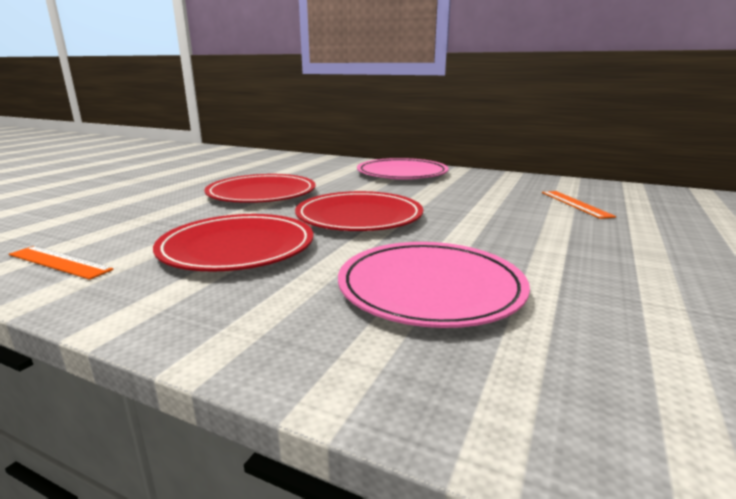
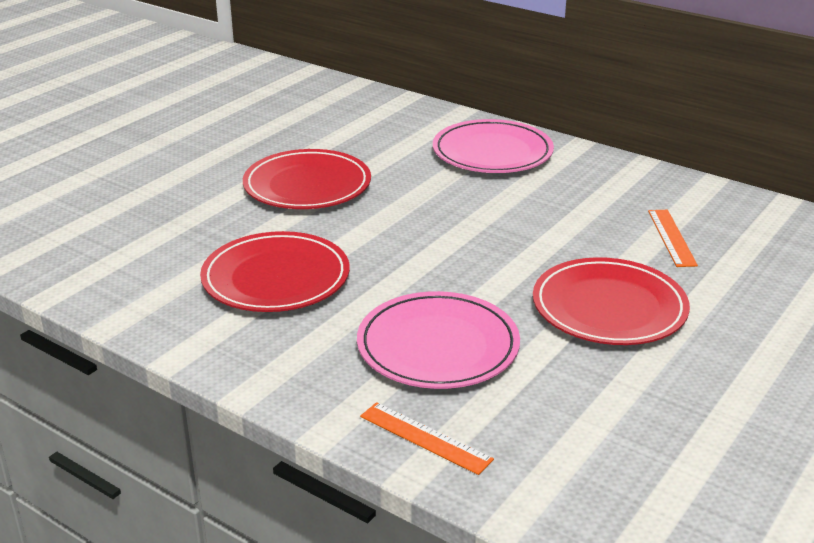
camera: 10 degrees right, 10 degrees up
(59, 262) = (119, 282): orange ruler -> orange ruler (425, 438)
(359, 217) = (407, 240): red plate -> red plate (609, 307)

